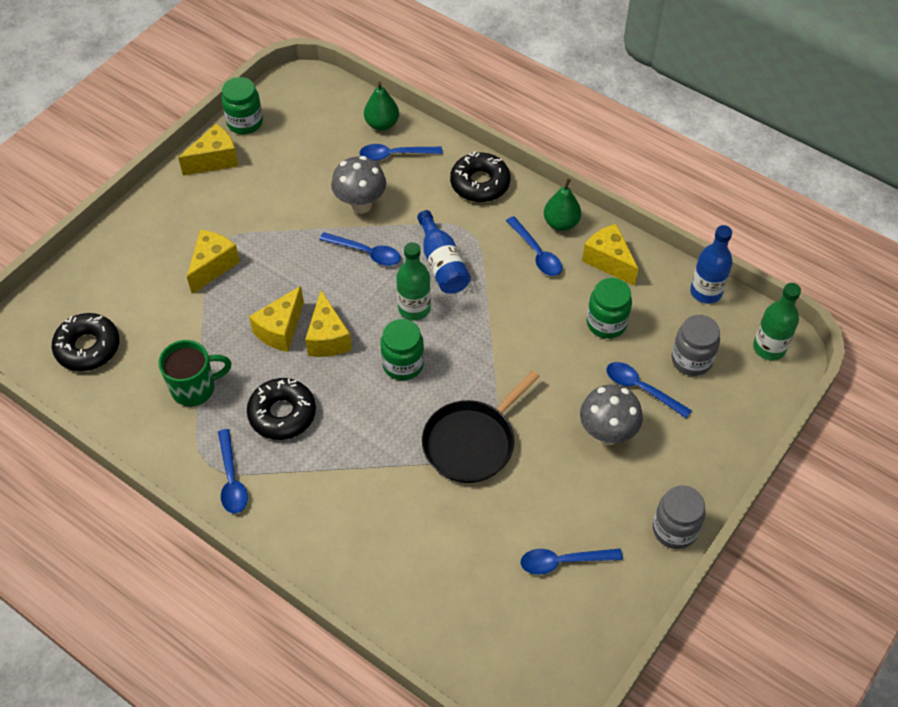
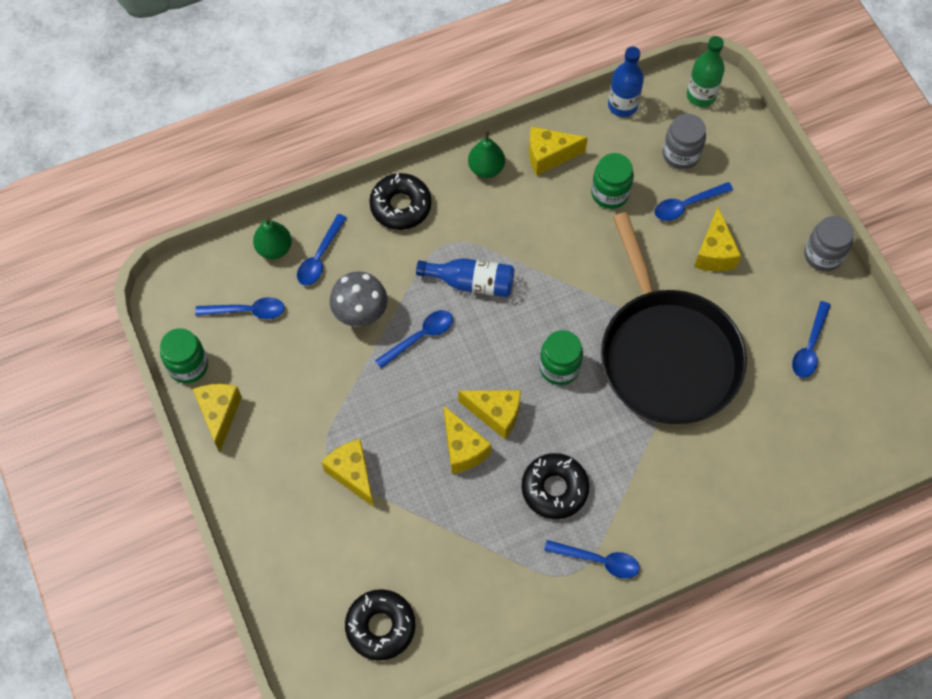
camera: 60 degrees left, 10 degrees up
(195, 388) = (484, 550): green mug -> none
(414, 308) = (506, 329): green bottle -> none
(472, 442) = (667, 354): black pan -> black pan, size x1.67
(536, 253) = (506, 204): blue spoon -> blue spoon (247, 311)
(607, 433) = (714, 252): grey mushroom -> yellow cheese

